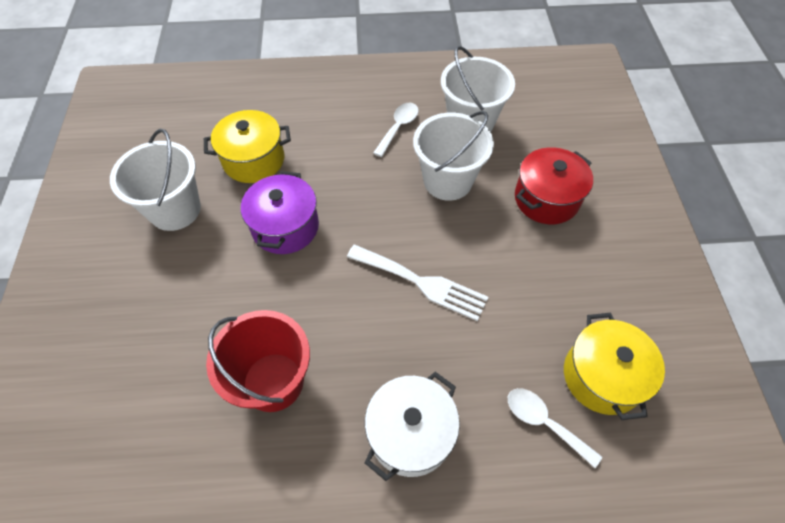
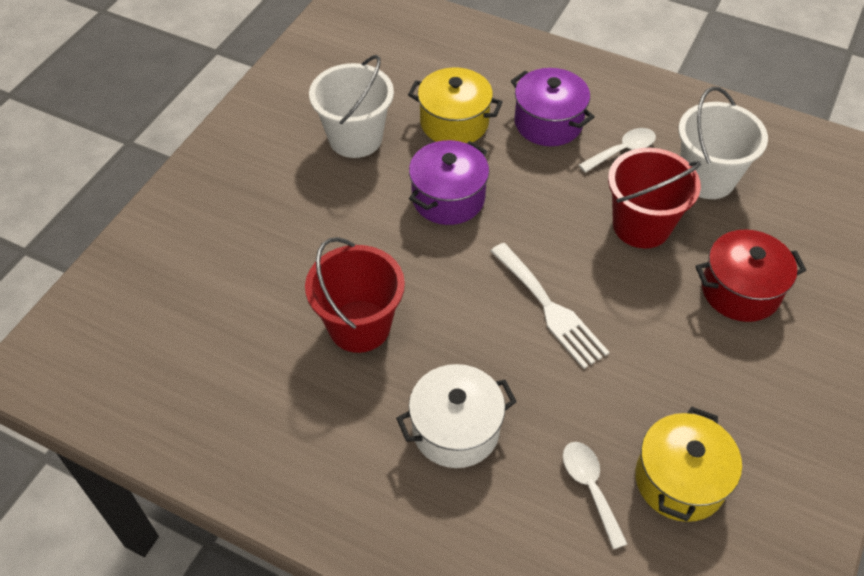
camera: 30 degrees right, 5 degrees down
(329, 129) = (548, 123): none -> purple pot
(448, 181) = (641, 226): white bucket -> red bucket

